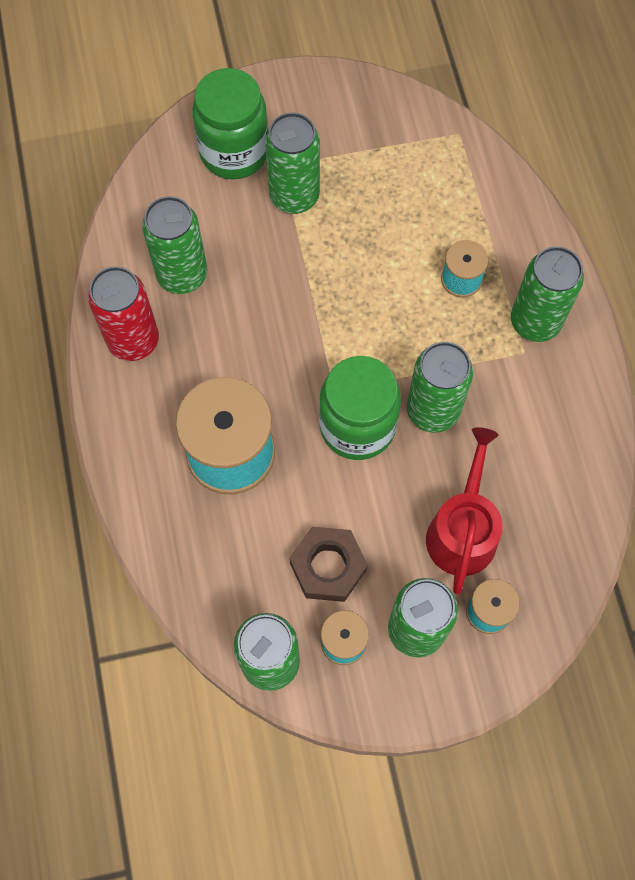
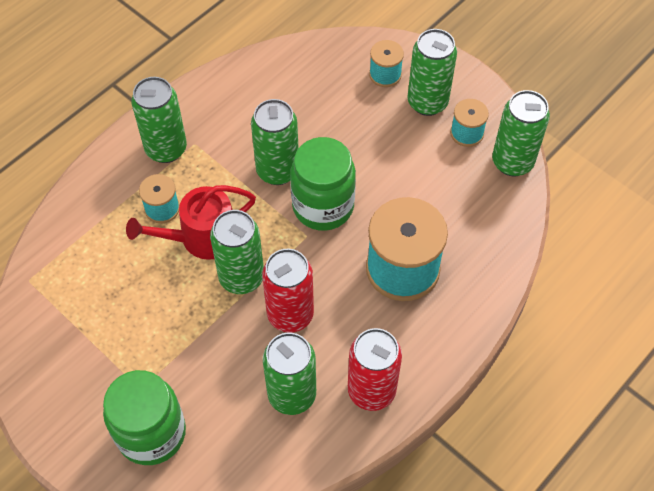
camera: 125 degrees left, 10 degrees down
(260, 321) = (290, 314): none -> red can
(294, 196) = (164, 360): green can -> green can (241, 277)
(328, 567) = (430, 167): brown nut -> none
(462, 530) = (346, 112): red watering can -> red watering can (202, 237)

